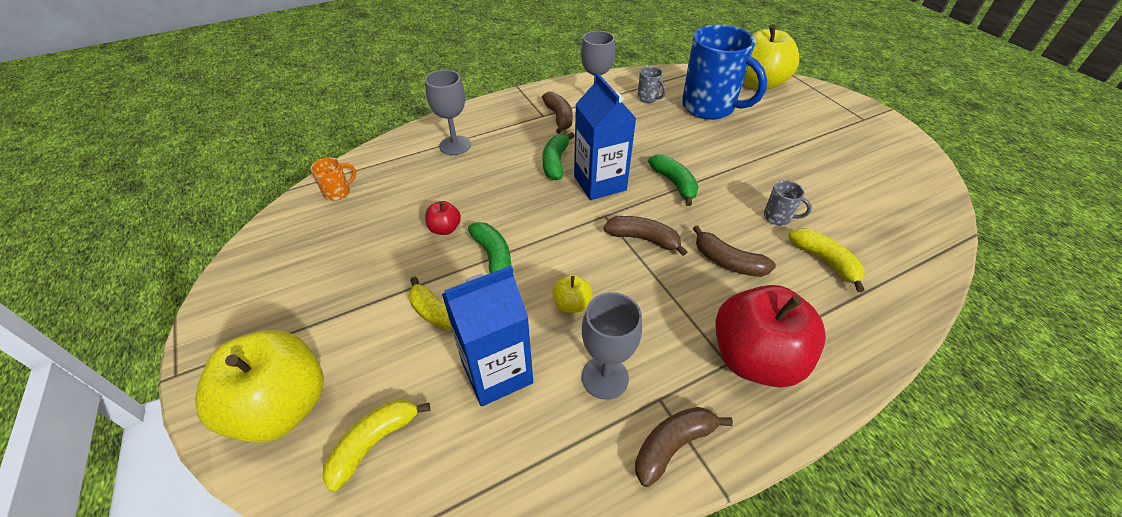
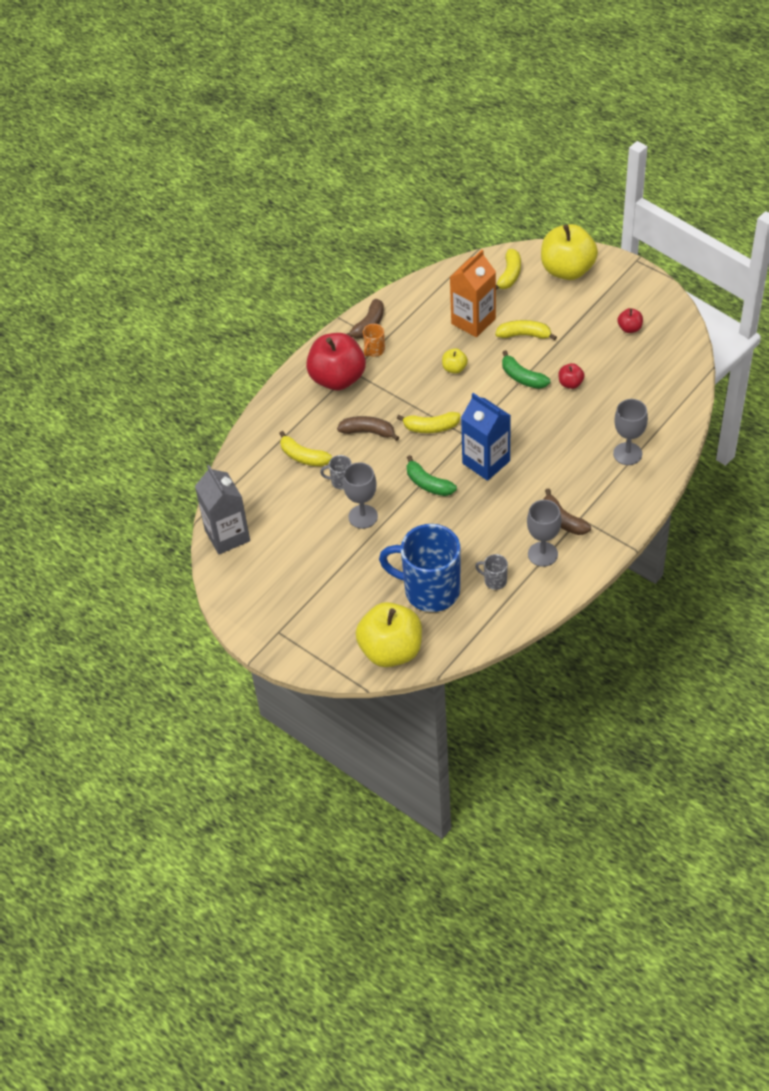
camera: 160 degrees right, 5 degrees up
(310, 268) = (629, 328): none -> red apple
(338, 192) = (672, 380): orange mug -> orange mug (374, 350)
(497, 372) = (473, 321): blue carton -> orange carton
(555, 162) = (533, 469): green banana -> none
(605, 377) = (415, 340): grey goblet -> grey goblet (363, 516)
(643, 239) = (430, 427): brown banana -> yellow banana
(929, 207) = (227, 535): none -> grey carton

